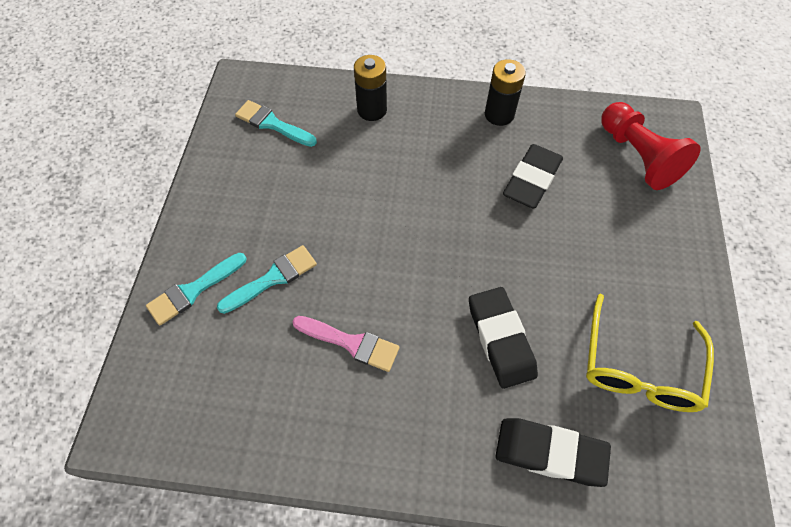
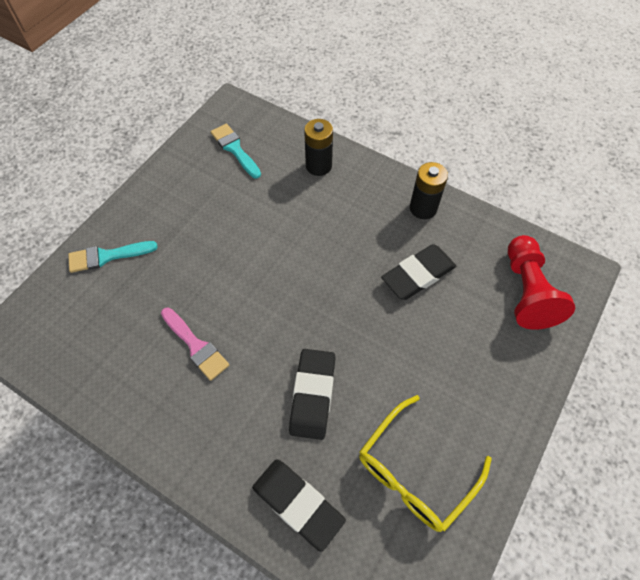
camera: 25 degrees right, 0 degrees up
(273, 278) = (167, 271): turquoise brush -> none

